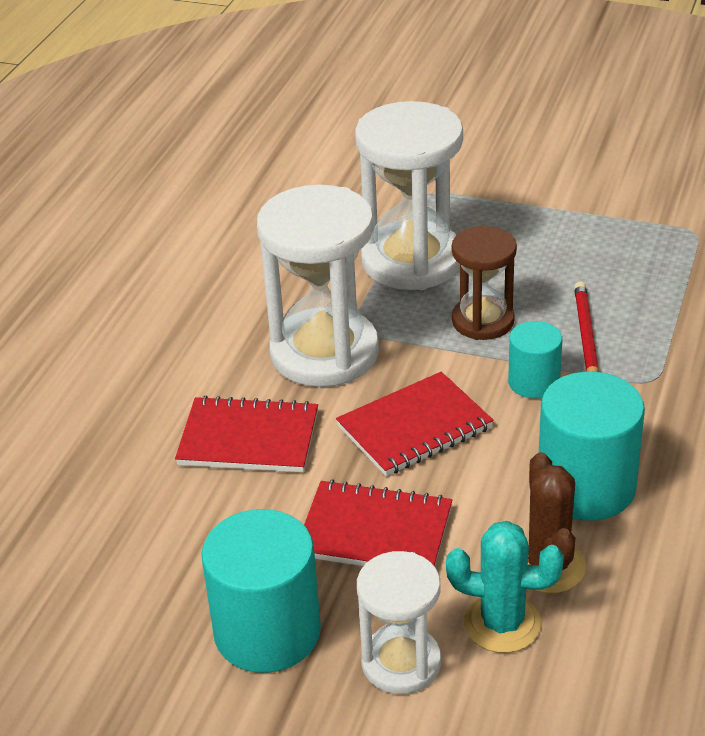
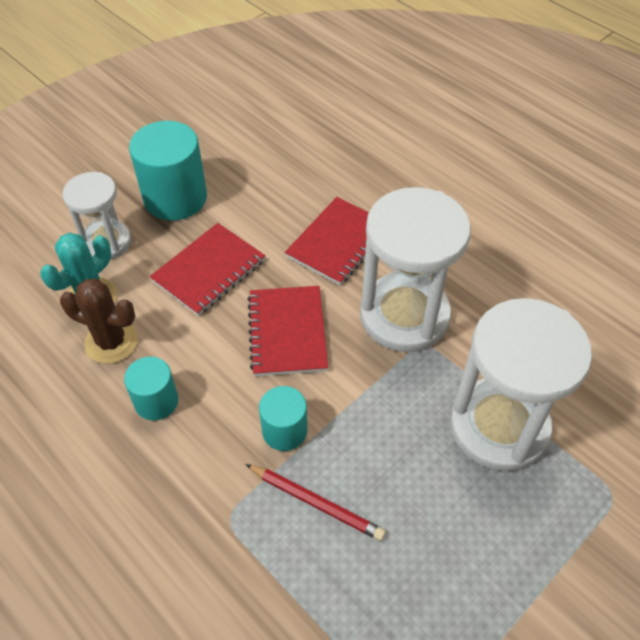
camera: 115 degrees right, 15 degrees up
(483, 321) = (382, 436): brown hourglass -> none
(586, 487) = (156, 401): turquoise cylinder -> turquoise cylinder, size x0.57

